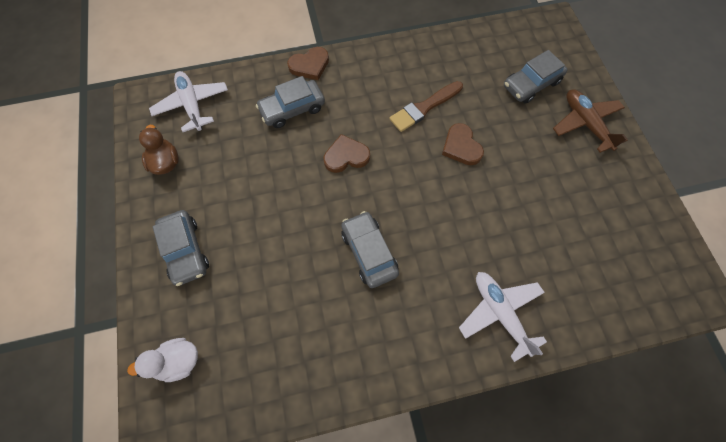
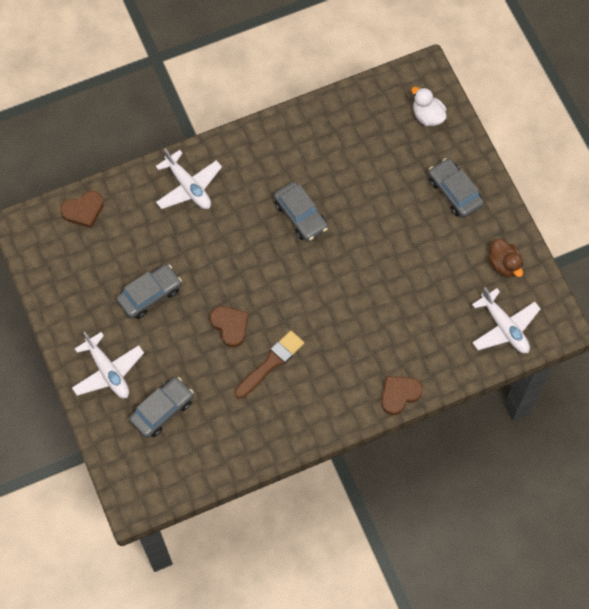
camera: 170 degrees right, 0 degrees up
(178, 361) = (427, 116): white duck -> white duck turned 105 degrees counterclockwise
(292, 109) = (403, 339): grey car -> grey car (150, 294)
(346, 156) = (338, 298): brown heart -> brown heart (83, 210)
(585, 124) = (108, 371): brown plane -> white plane

